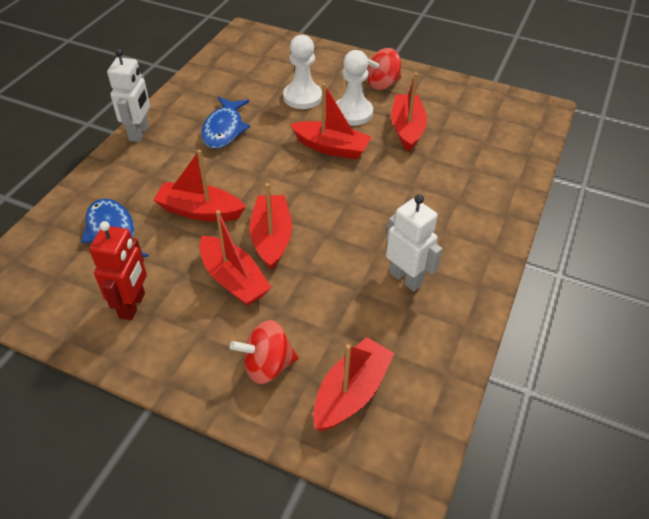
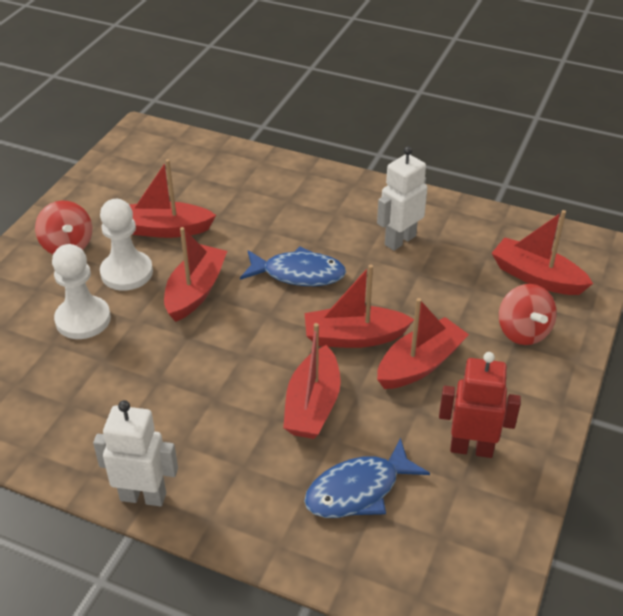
camera: 90 degrees left, 5 degrees down
(224, 129) = (146, 396): blue fish -> blue fish (298, 274)

